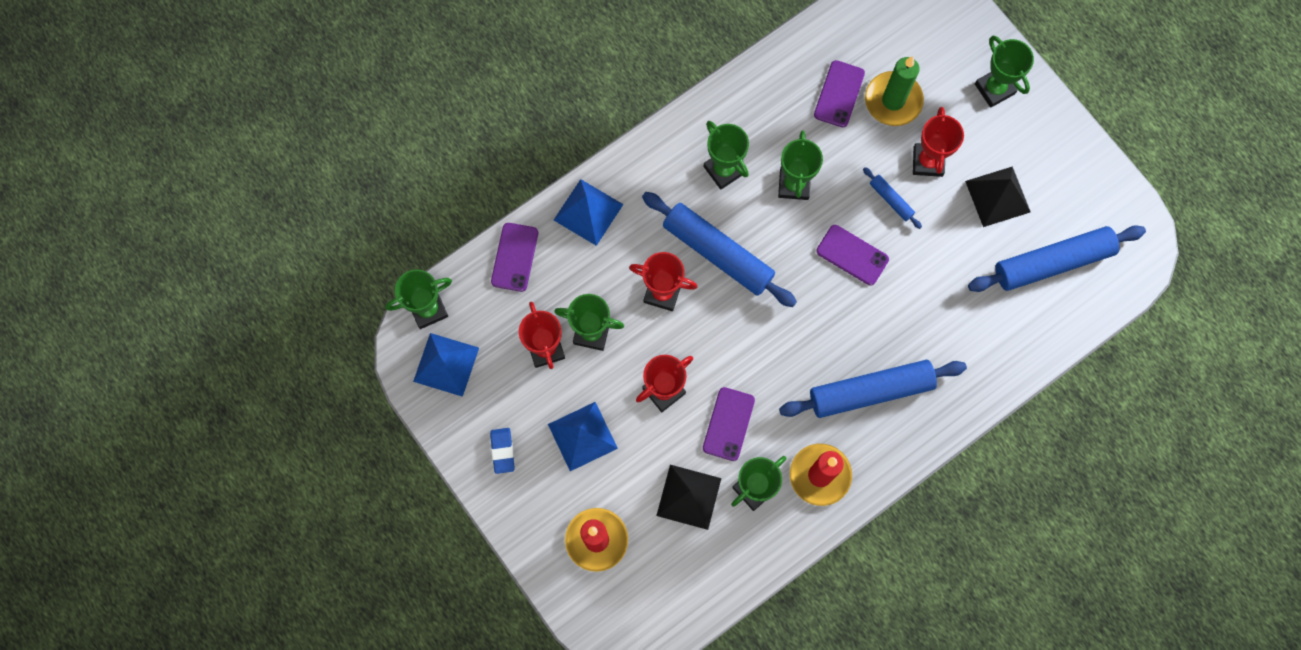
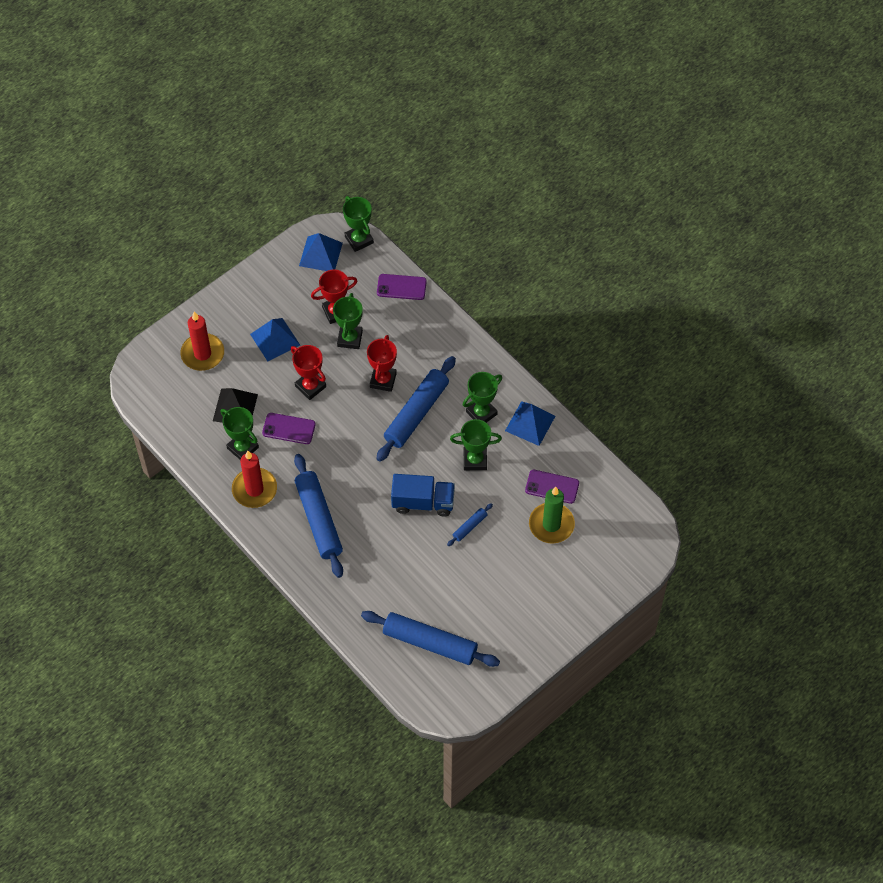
camera: 85 degrees right, 15 degrees down
(502, 451) = (262, 293): blue eraser -> none
(588, 212) = (439, 329): blue pyramid -> blue pyramid (530, 423)
(852, 255) = (423, 502): purple phone -> blue truck
(928, 161) = (504, 551): red trophy -> none
(994, 89) = (570, 597): green trophy -> none
(997, 196) = (480, 602): black pyramid -> none
(1053, 263) = (430, 643): blue rolling pin -> blue rolling pin turned 45 degrees counterclockwise

